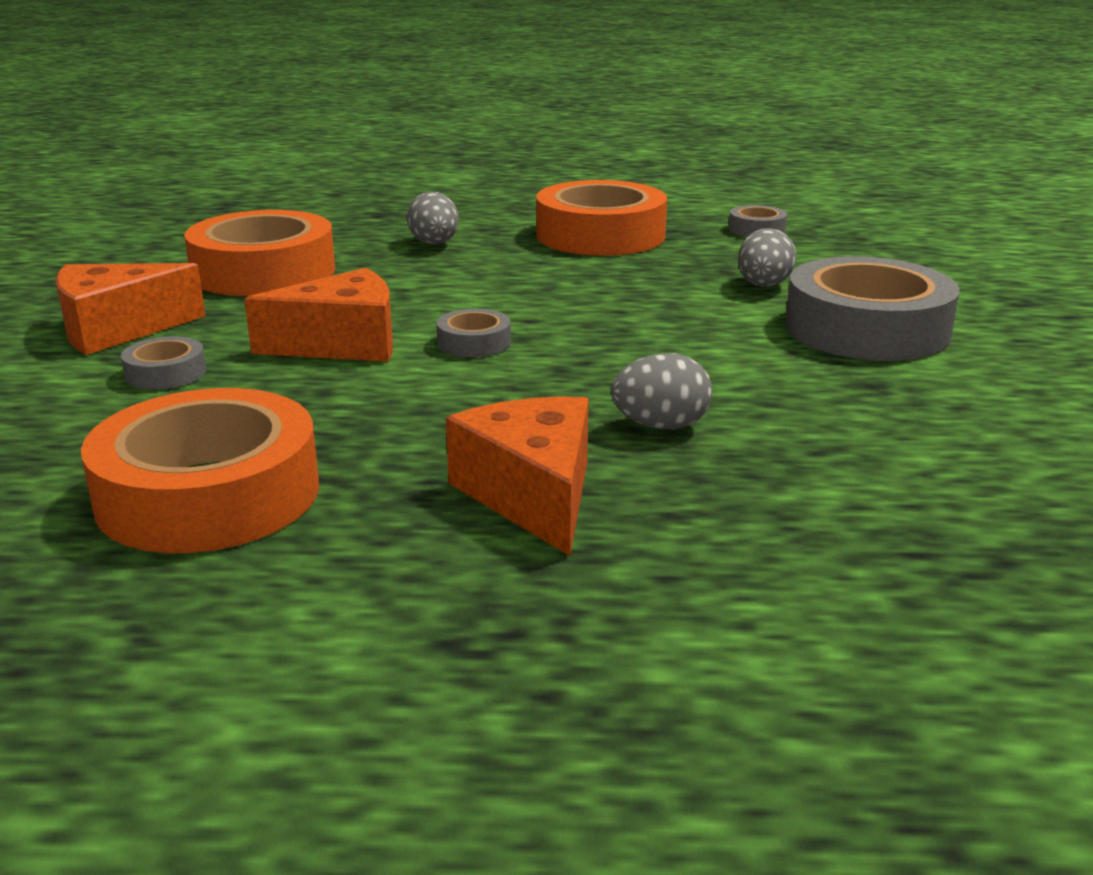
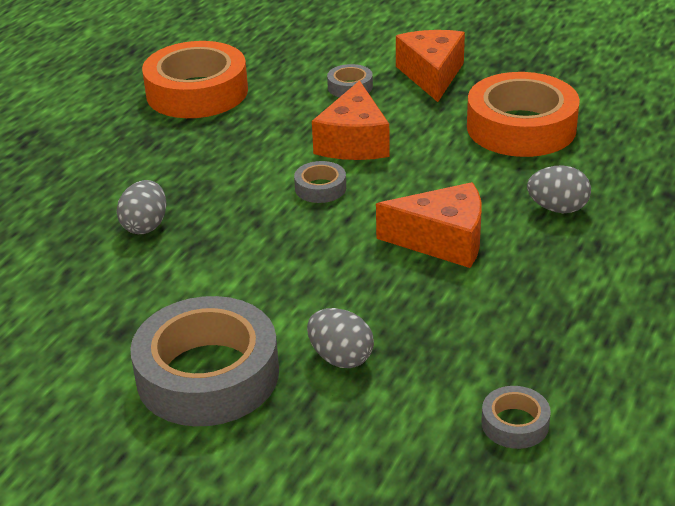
camera: 115 degrees right, 10 degrees up
(532, 495) = (115, 169): orange cheese -> orange cheese (443, 240)
(600, 235) = (542, 306): orange tape -> none

